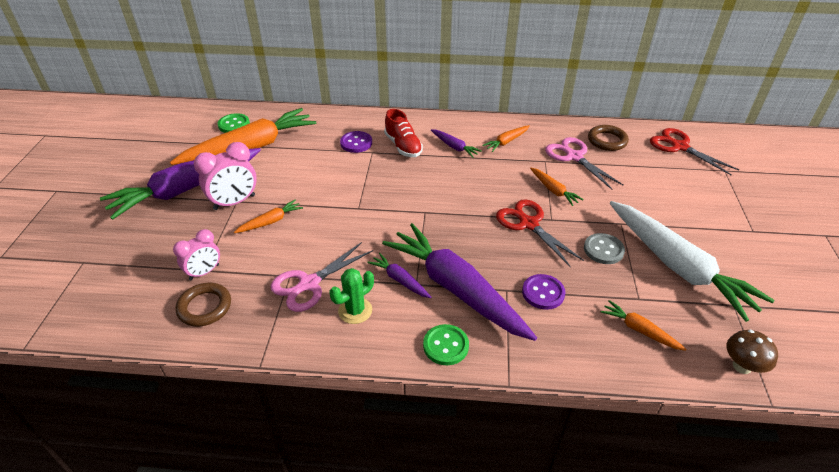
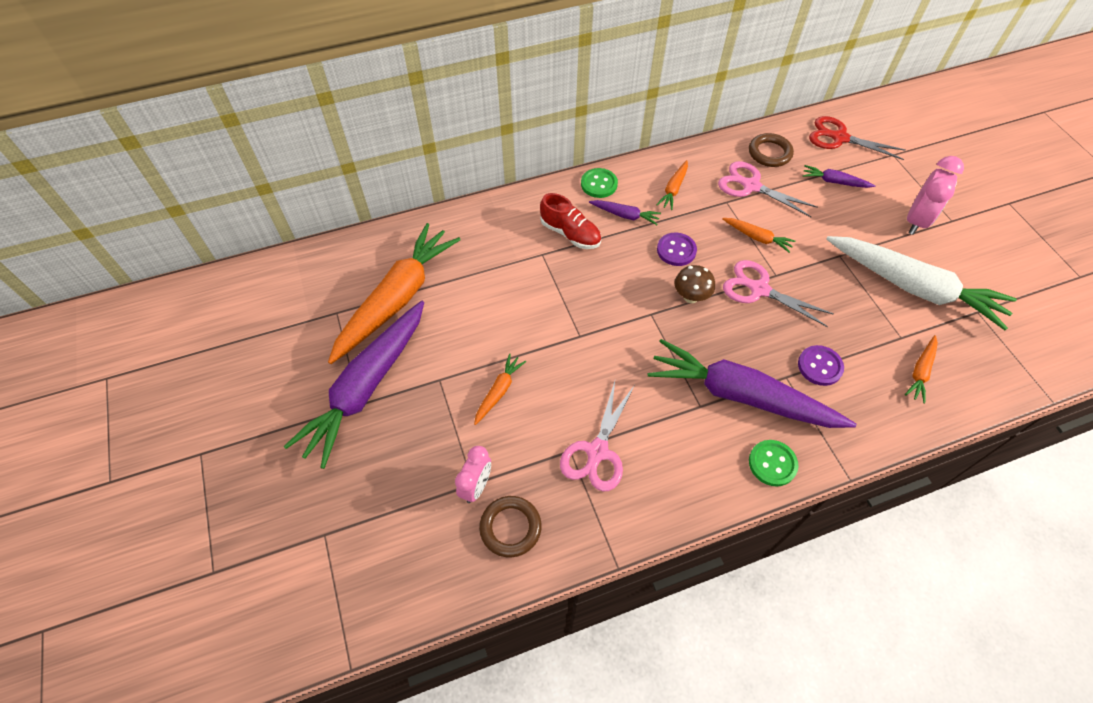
camera: 25 degrees left, 15 degrees up
(234, 125) = (350, 272): green button -> green button (599, 184)
(234, 202) = (438, 382): pink clock -> pink clock (916, 221)
(355, 311) = (664, 463): green cactus -> none
(356, 143) = (516, 248): purple button -> purple button (676, 250)
(399, 280) = (682, 408): purple carrot -> purple carrot (834, 182)
(528, 224) = (759, 289): red scissors -> pink scissors
(603, 250) = (842, 294): grey button -> none
(639, 330) = (920, 372): orange carrot -> orange carrot turned 75 degrees counterclockwise
(742, 366) = (1015, 374): brown mushroom -> brown mushroom (691, 297)

